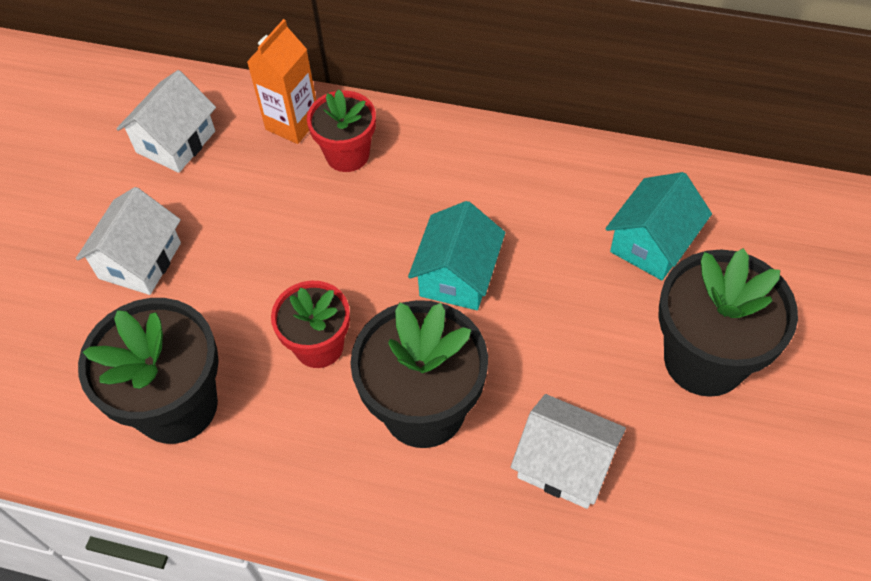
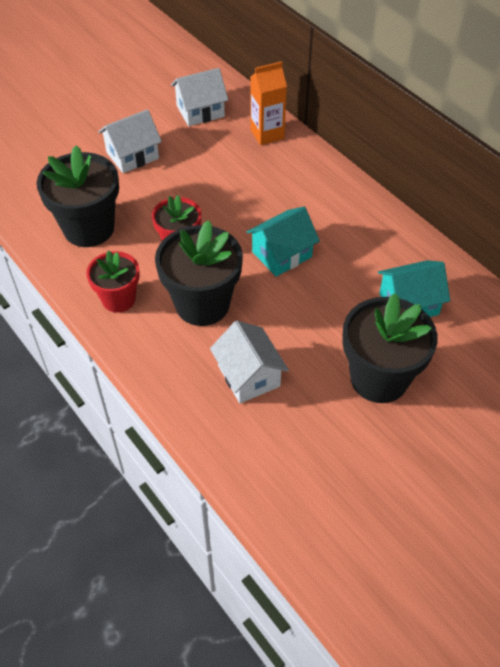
camera: 35 degrees right, 5 degrees down
(347, 154) = (281, 164): red flower pot -> red flower pot (118, 299)

